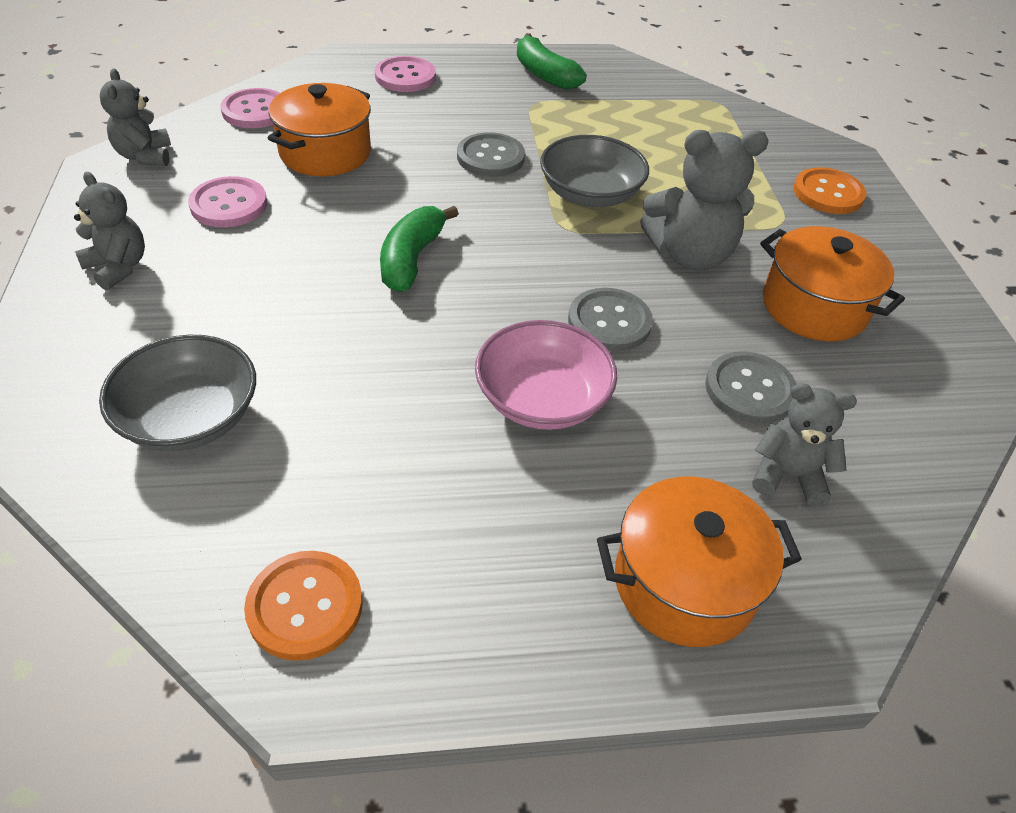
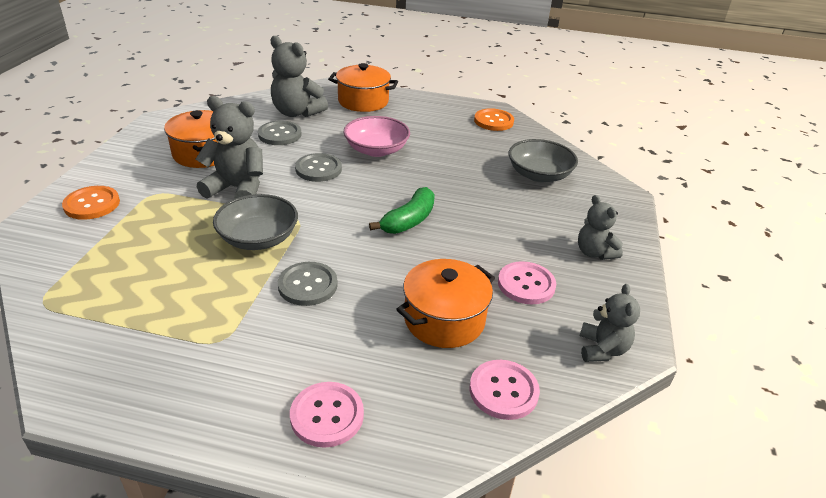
camera: 160 degrees left, 10 degrees down
(544, 74) = (169, 384): green banana -> none
(788, 475) = (297, 112): grey teddy bear -> grey teddy bear, size x1.61

